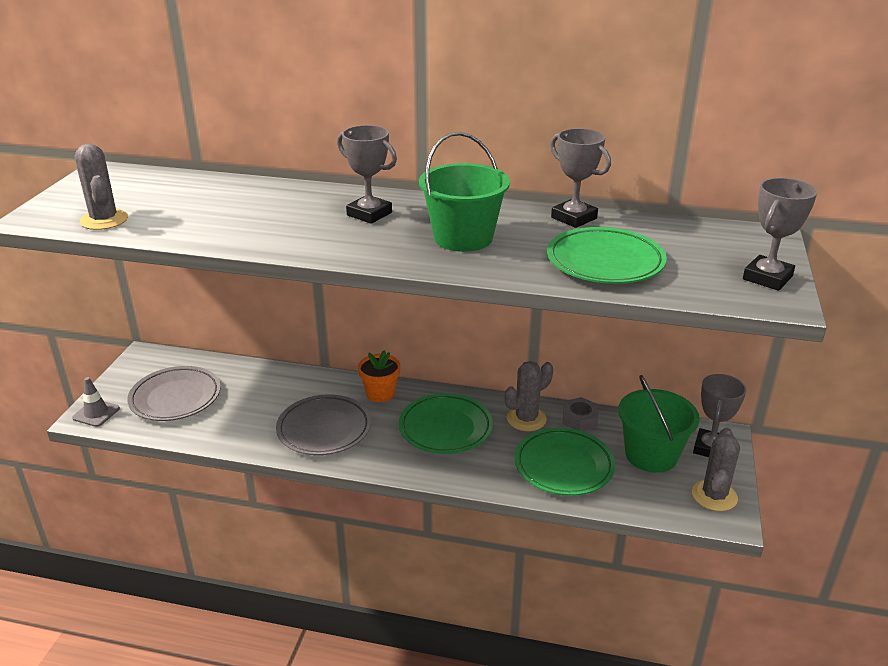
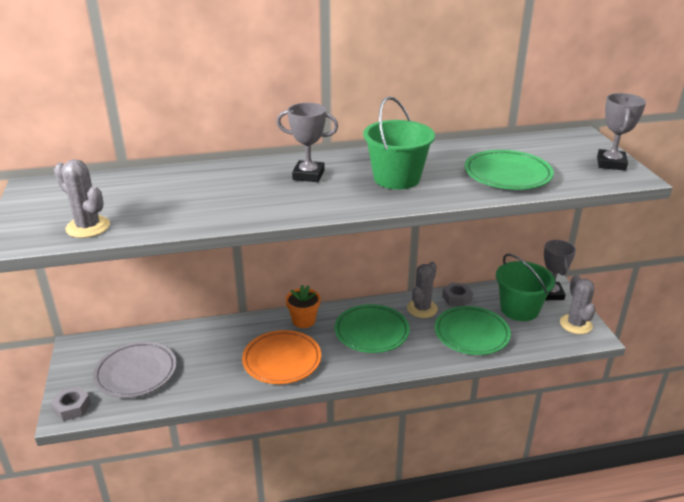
camera: 25 degrees left, 0 degrees up
(96, 413) = (72, 407): grey traffic cone -> grey nut
(324, 429) = (282, 360): grey plate -> orange plate
(574, 218) = (454, 148): grey trophy -> none

